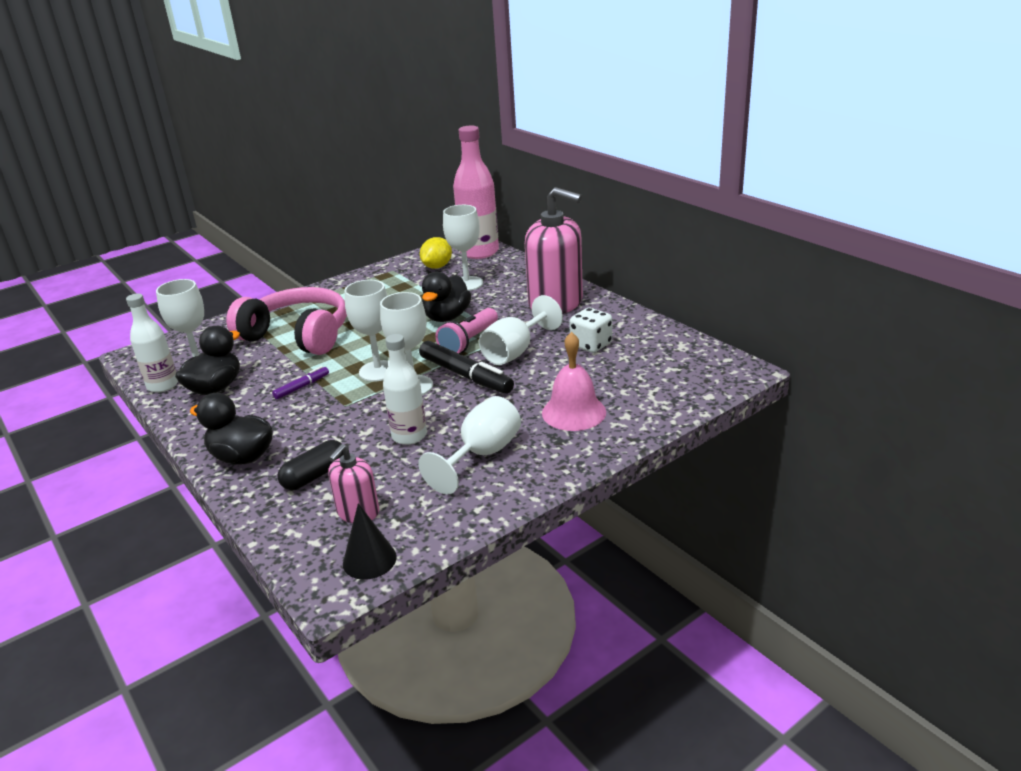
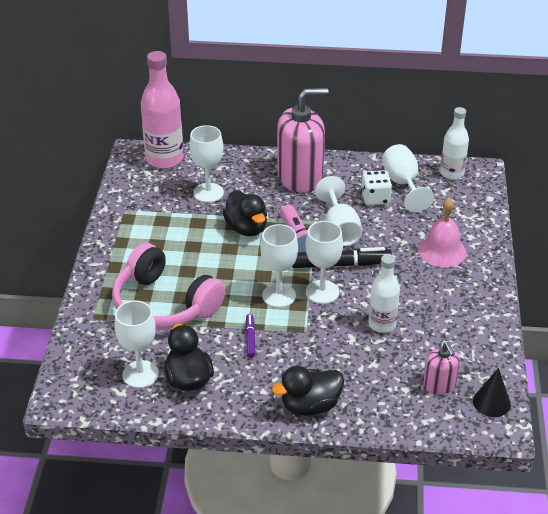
camera: 50 degrees left, 10 degrees up
(163, 385) = (142, 404): white bottle -> white bottle (452, 173)
(298, 335) = (164, 305): pink headphones -> pink headphones turned 120 degrees counterclockwise
(315, 476) = (376, 384): black capsule -> none
(437, 267) = (156, 189): yellow lemon -> none
(482, 455) = (441, 308): white goblet -> white goblet (403, 184)

